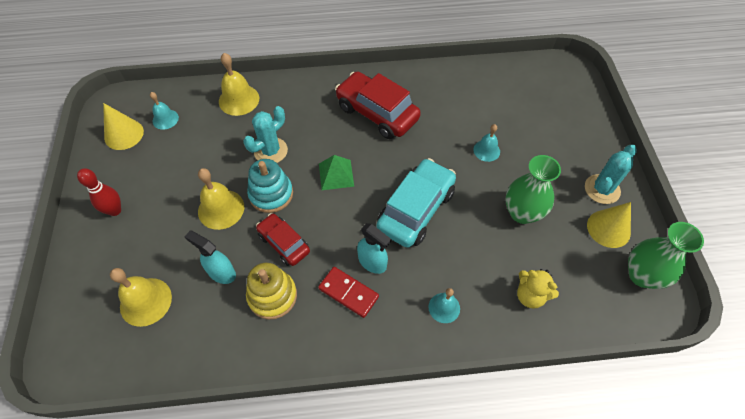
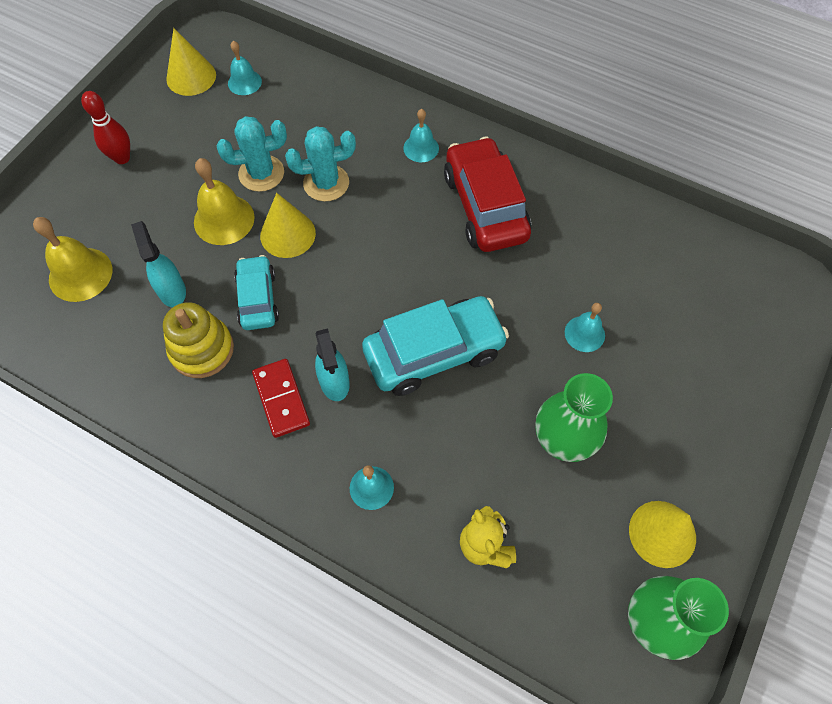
camera: 35 degrees right, 5 degrees up
(239, 100) = (338, 101): yellow bell -> none
(271, 194) = (288, 234): turquoise stacking toy -> yellow cone
(284, 243) = (258, 299): red car -> turquoise car
(312, 100) = (421, 148): none -> turquoise bell
(336, 175) = (376, 254): green pyramid -> none
(602, 189) = (699, 478): turquoise cactus -> turquoise cactus (261, 173)

